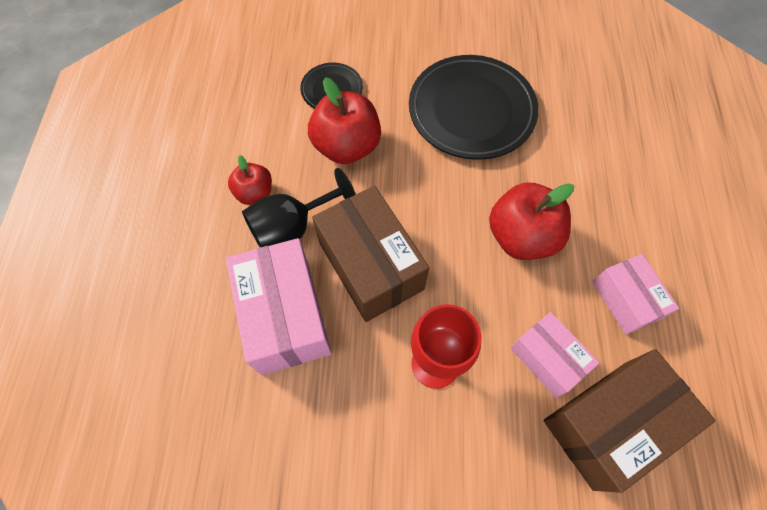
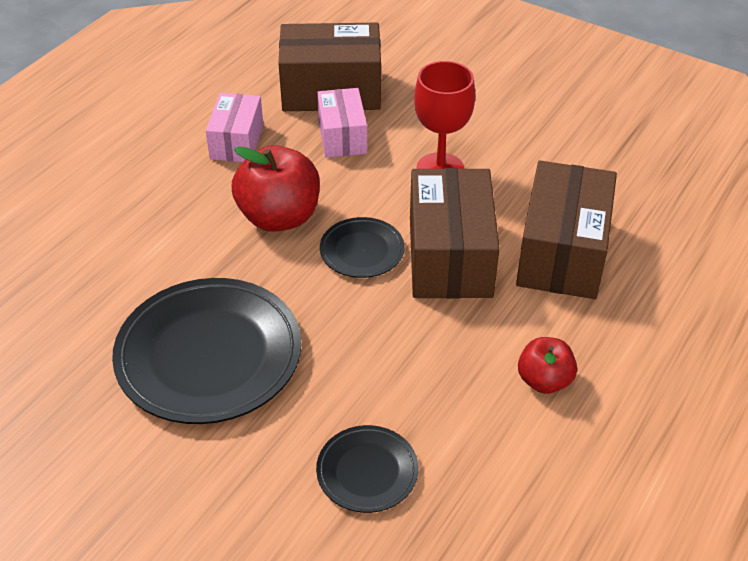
camera: 150 degrees left, 20 degrees down
(285, 316) = (562, 253): pink box -> brown box
(292, 228) = (516, 324): black goblet -> none
(347, 146) = (397, 384): red apple -> none
(438, 237) = (362, 251): none -> black plate

